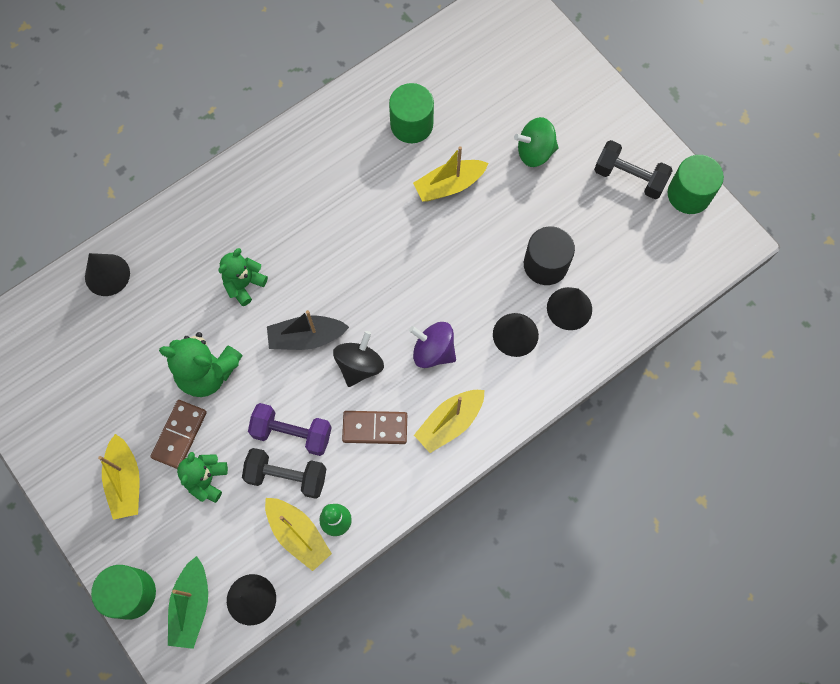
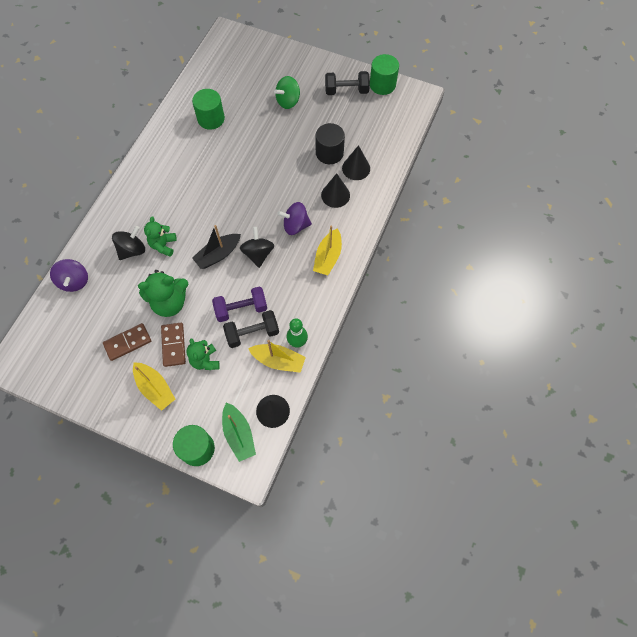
camera: 30 degrees left, 5 degrees down
(107, 275) = (74, 281): black cone -> purple spinning top
(201, 269) = (132, 250): none -> black spinning top
(375, 428) = (287, 281): brown domino -> brown domino (127, 342)
(449, 185) = (251, 139): yellow boat -> none

